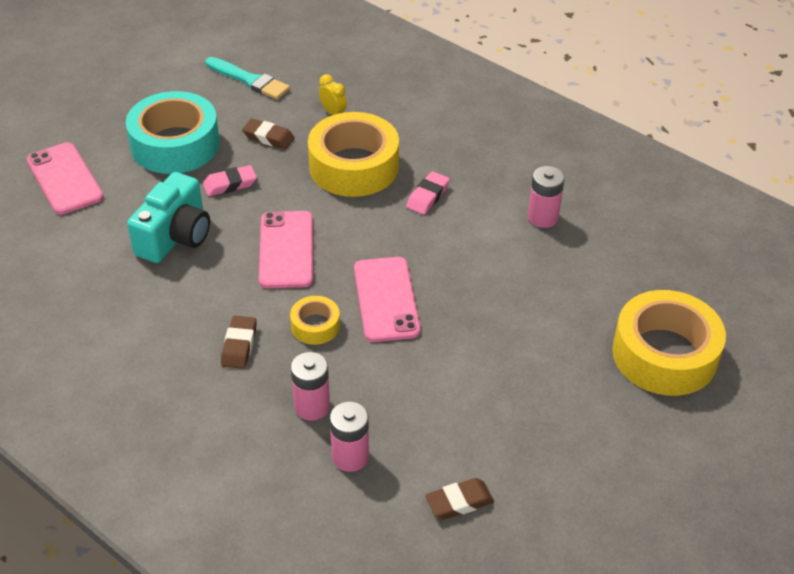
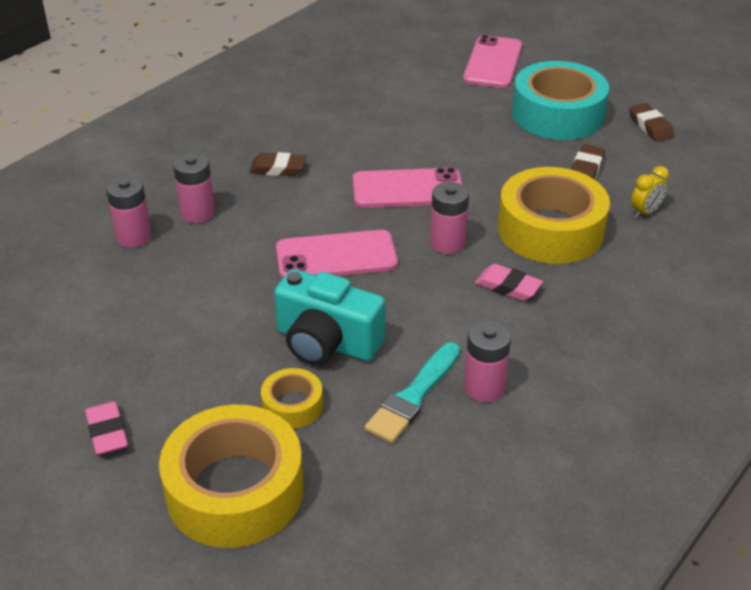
camera: 90 degrees right, 5 degrees down
(64, 179) = (493, 63): pink phone -> pink phone turned 45 degrees counterclockwise
(175, 237) = (421, 125): turquoise camera -> turquoise camera (326, 342)
(230, 184) = (503, 150): pink eraser -> pink eraser (107, 432)
(249, 80) = (684, 152): turquoise brush -> turquoise brush (413, 396)
(315, 326) = (300, 211): yellow tape -> yellow tape (292, 405)
(370, 228) = (447, 243): none -> pink battery
(459, 502) = (63, 305): brown eraser -> brown eraser (650, 126)

